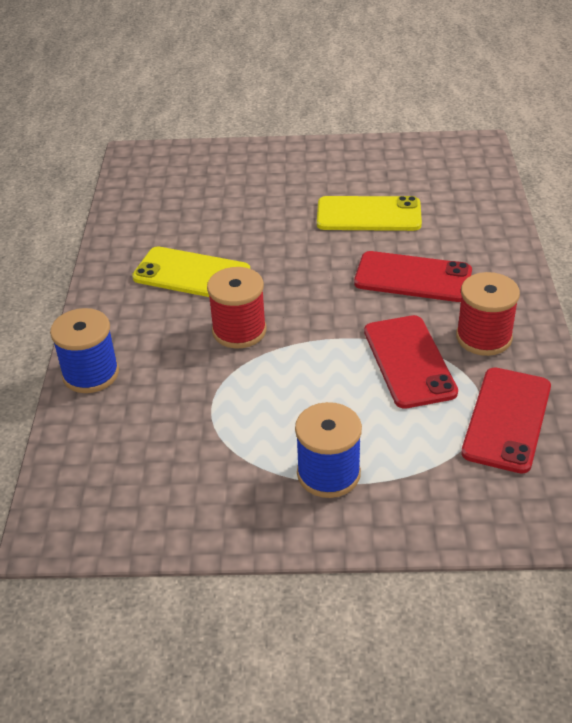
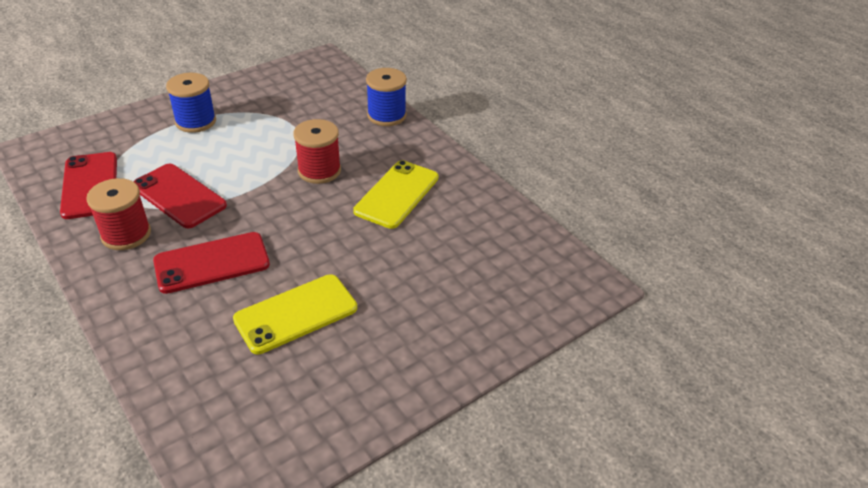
camera: 140 degrees right, 0 degrees up
(191, 274) = (397, 194): yellow phone -> yellow phone turned 45 degrees counterclockwise

